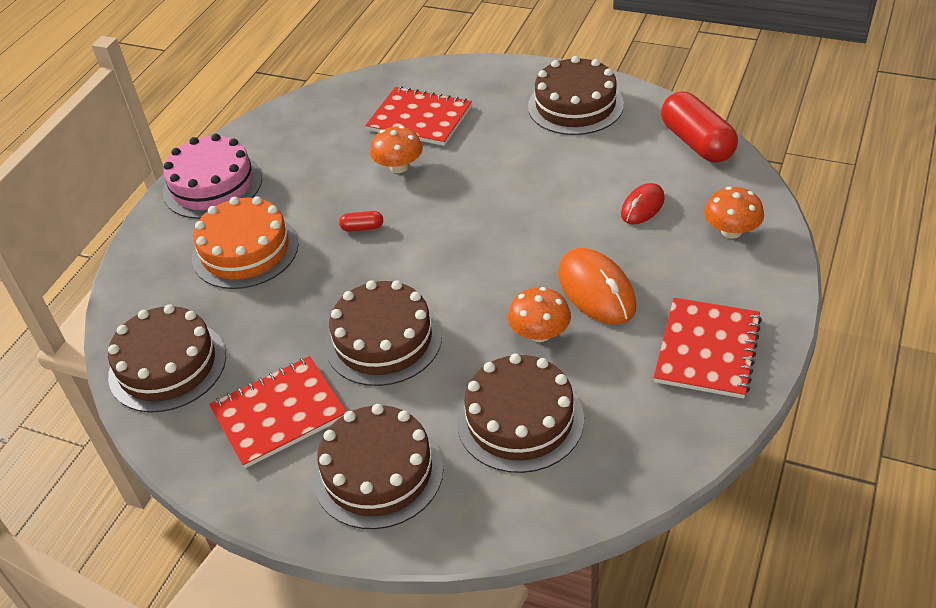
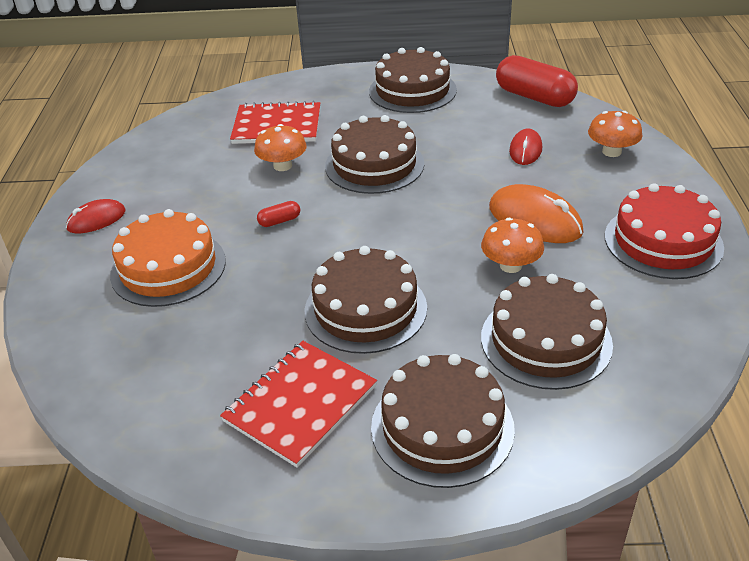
camera: 25 degrees left, 5 degrees down
(167, 365) = (144, 393): brown cake -> brown cake (374, 165)
(212, 185) = (96, 220): pink cake -> red mouse
(707, 350) = (663, 241): red notebook -> red cake

